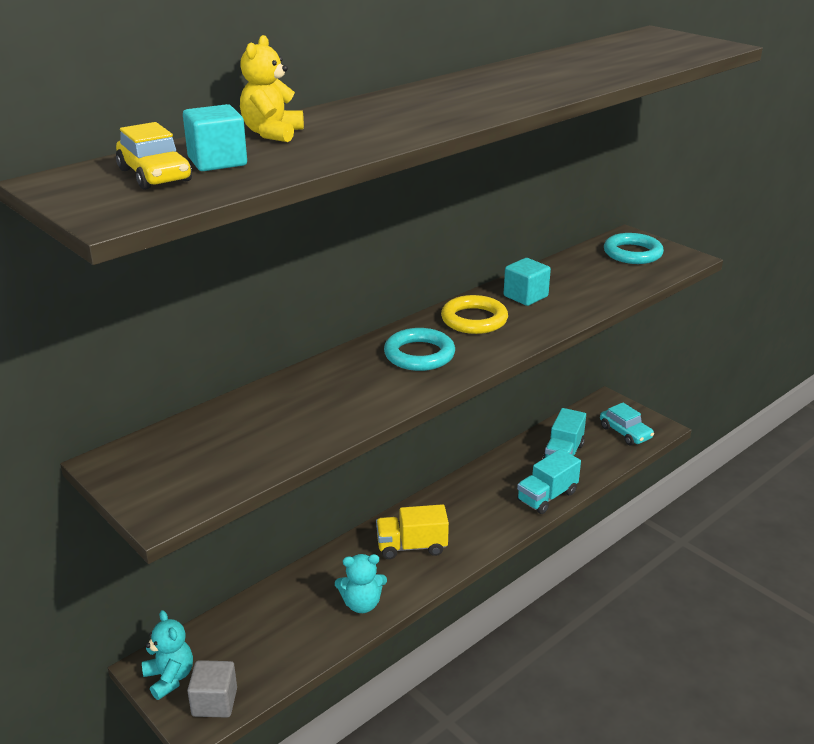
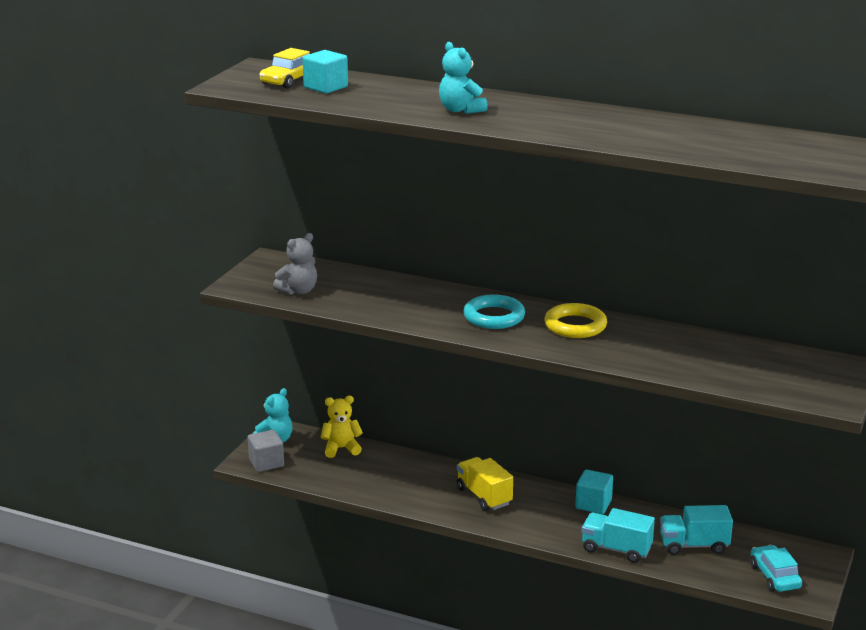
camera: 65 degrees right, 5 degrees down
(231, 463) = (298, 291): none -> grey teddy bear
(272, 134) = (392, 88): yellow teddy bear -> yellow teddy bear (341, 448)
(362, 604) = (400, 492): turquoise teddy bear -> turquoise teddy bear (460, 110)
(525, 296) = (645, 338): turquoise cube -> turquoise cube (593, 504)
(625, 432) = (774, 576): turquoise car -> turquoise car turned 135 degrees clockwise
(632, 253) = (807, 373): turquoise ring -> none

